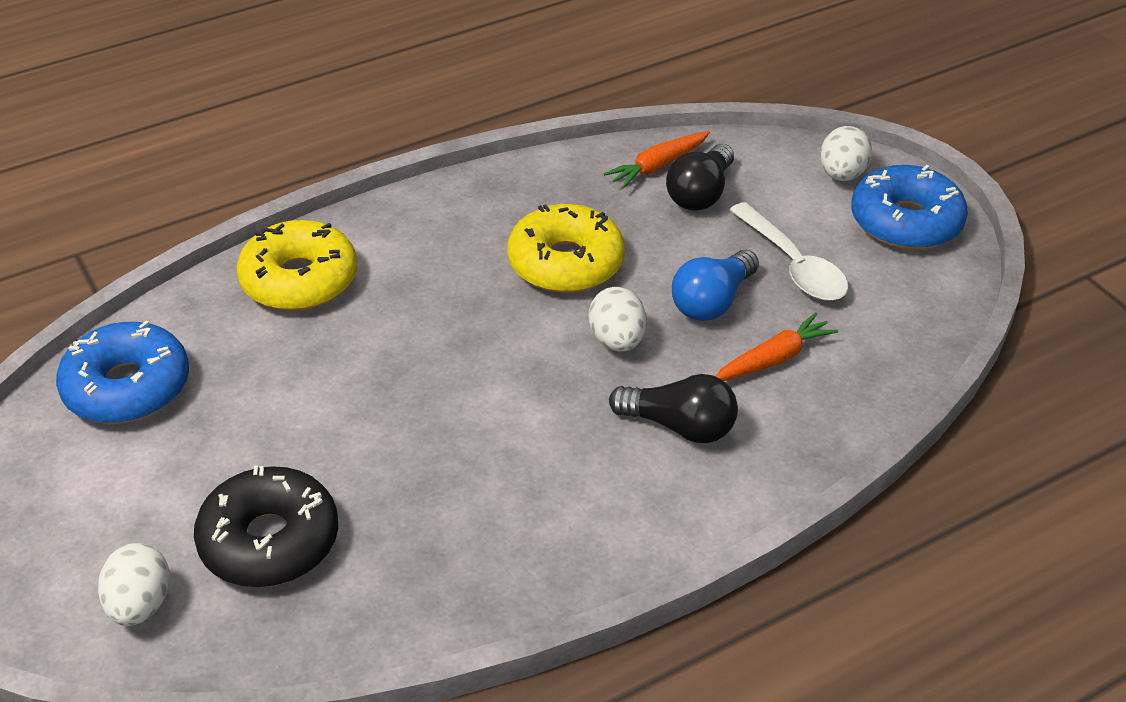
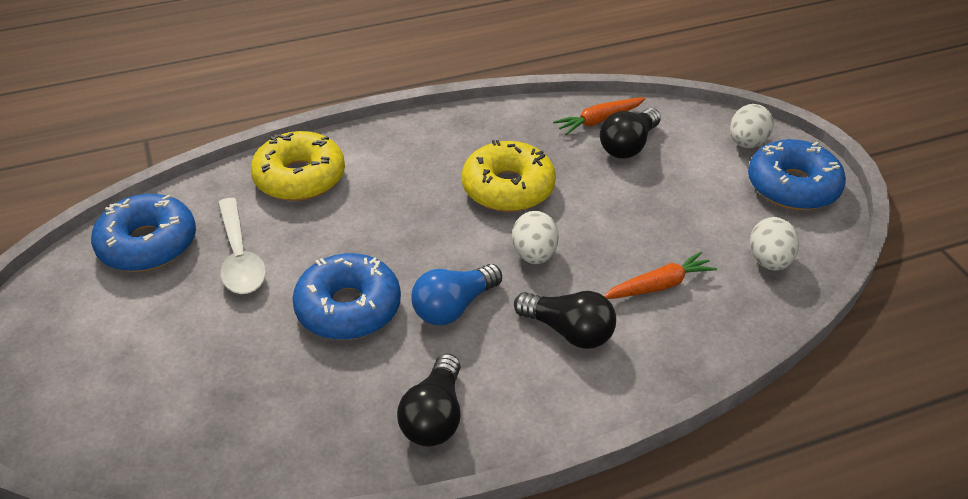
camera: 10 degrees right, 0 degrees up
(140, 605) = (104, 419): white egg -> white egg (769, 261)
(269, 541) = (218, 381): black donut -> none
(406, 433) = (348, 308): none -> blue donut
(545, 545) = (434, 416): none -> black light bulb
(712, 302) = (619, 232): blue light bulb -> blue light bulb (454, 307)
(793, 265) = (692, 211): white spoon -> white spoon (240, 257)

